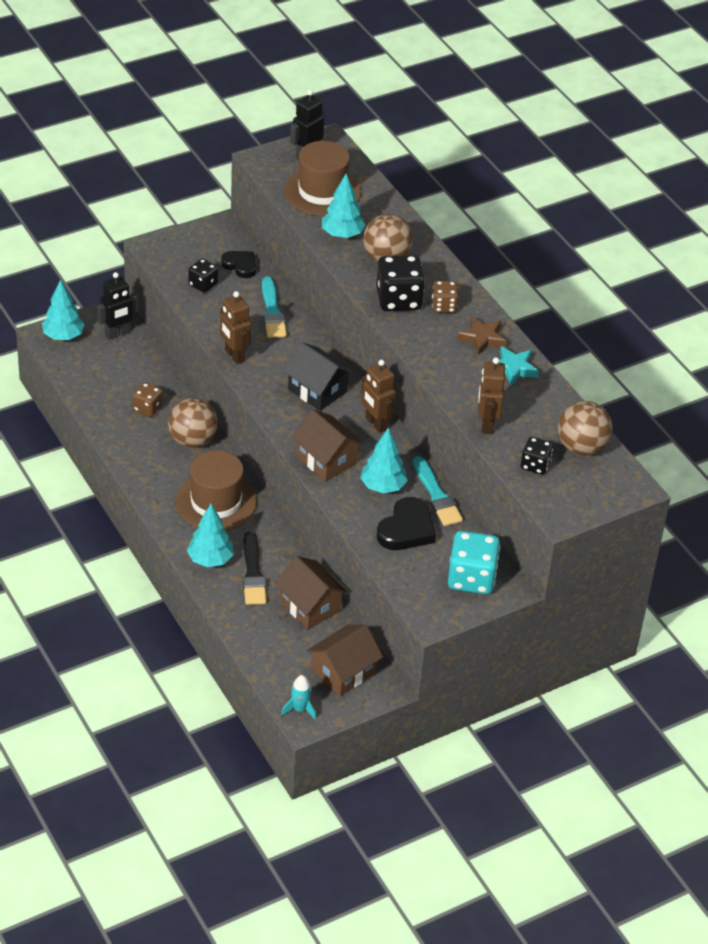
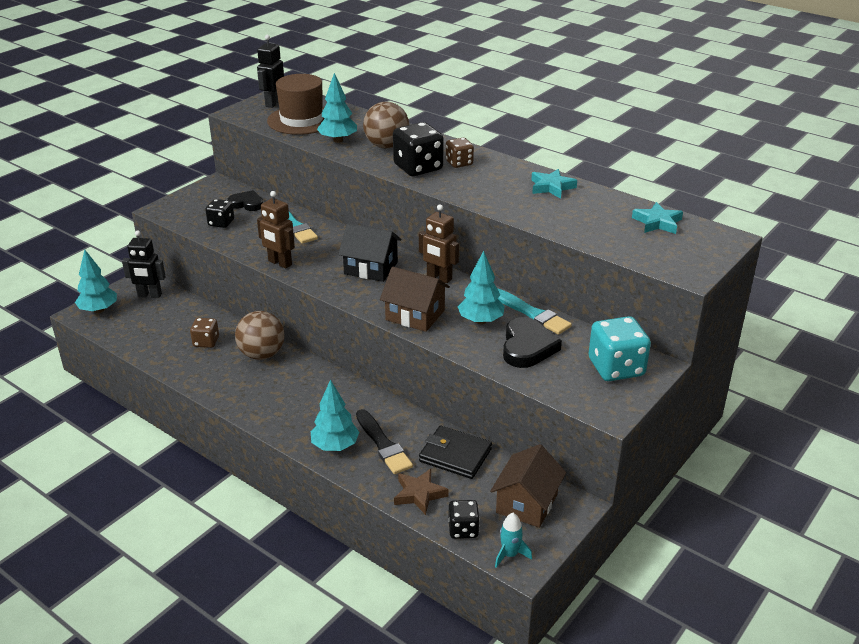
camera: 20 degrees left, 10 degrees down
(117, 333) = (149, 295): black robot -> black robot turned 60 degrees clockwise
(216, 502) = (312, 396): brown hat -> none
(310, 606) = (455, 455): brown house -> black wallet
(482, 338) = (508, 175): brown star -> brown star (419, 494)
(486, 424) = (565, 228): brown robot -> none
(535, 465) = (632, 244): black dice -> black dice (463, 529)
(581, 447) = (657, 222): brown ball -> turquoise star

